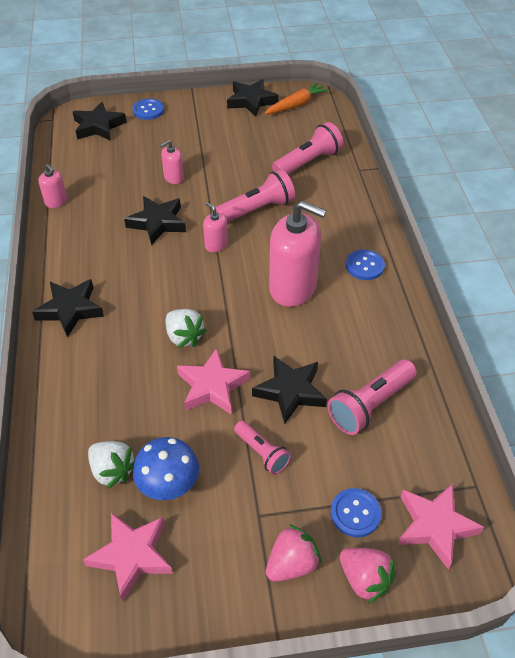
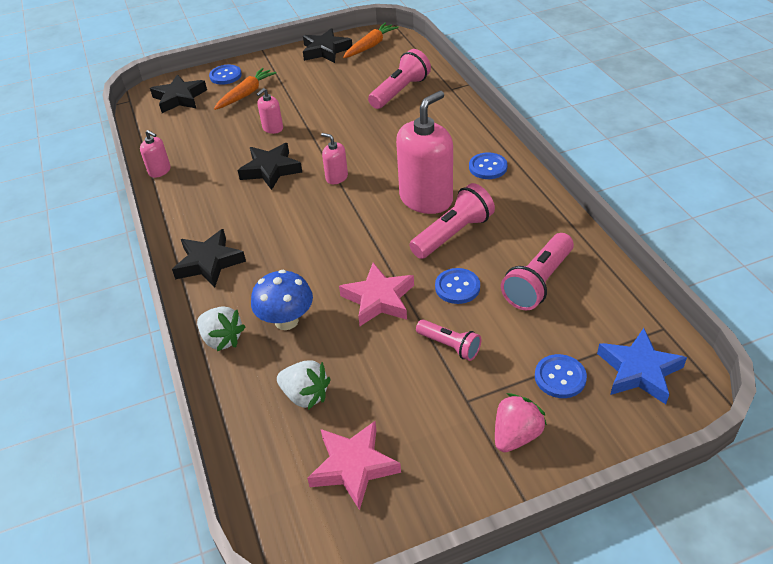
camera: 10 degrees left, 5 degrees down
(160, 135) = (246, 94): none -> orange carrot
(169, 485) = (368, 395): blue mushroom -> blue mushroom (286, 321)
(184, 337) = (334, 262): white strawberry -> white strawberry (222, 339)
(257, 209) = (366, 140): pink flashlight -> pink flashlight (453, 234)
(290, 391) = (457, 287): black star -> blue button
(293, 288) = (426, 199): pink soap dispenser -> pink soap dispenser turned 60 degrees counterclockwise
(364, 579) = (591, 432): pink strawberry -> none
(435, 526) = (639, 371): pink star -> blue star

